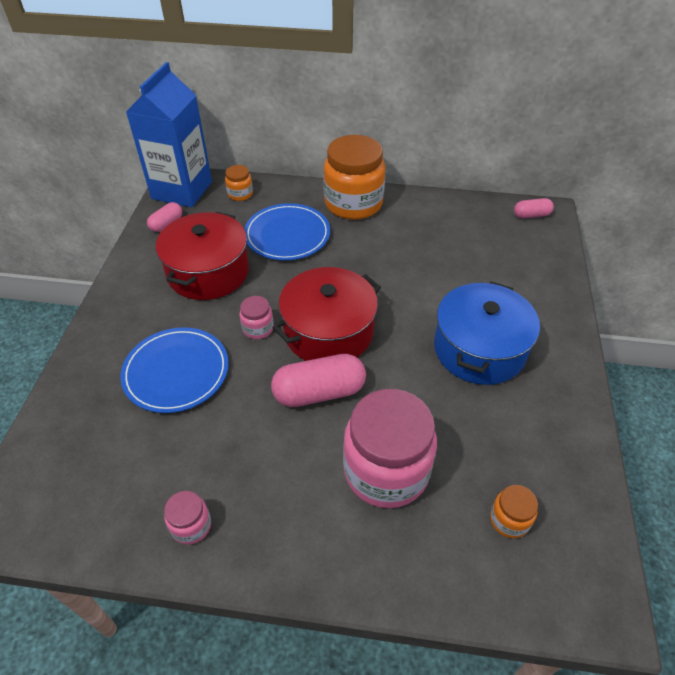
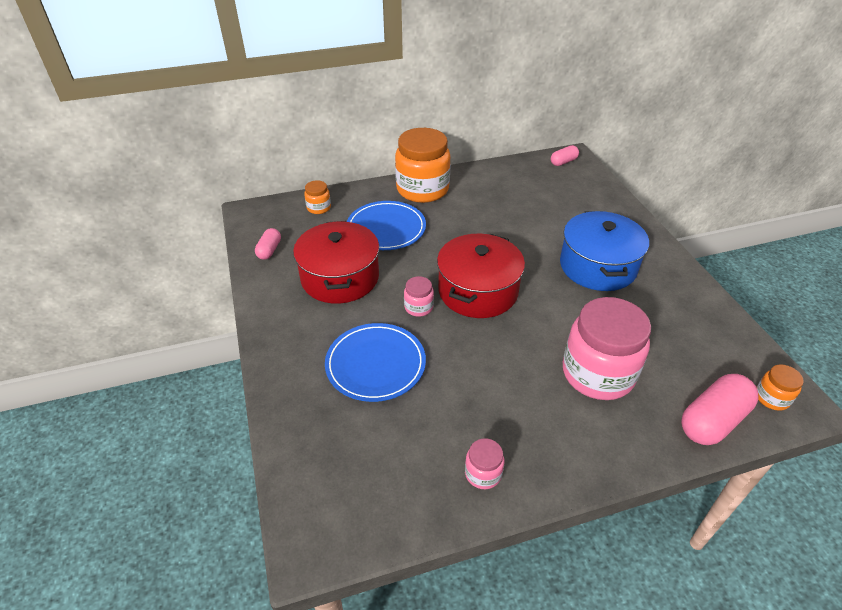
camera: 25 degrees left, 5 degrees down
(182, 190) = (261, 219): blue carton -> none
(319, 392) = (505, 337): pink capsule -> pink capsule (713, 420)
(509, 520) = (703, 372): orange jar -> orange jar (771, 398)

